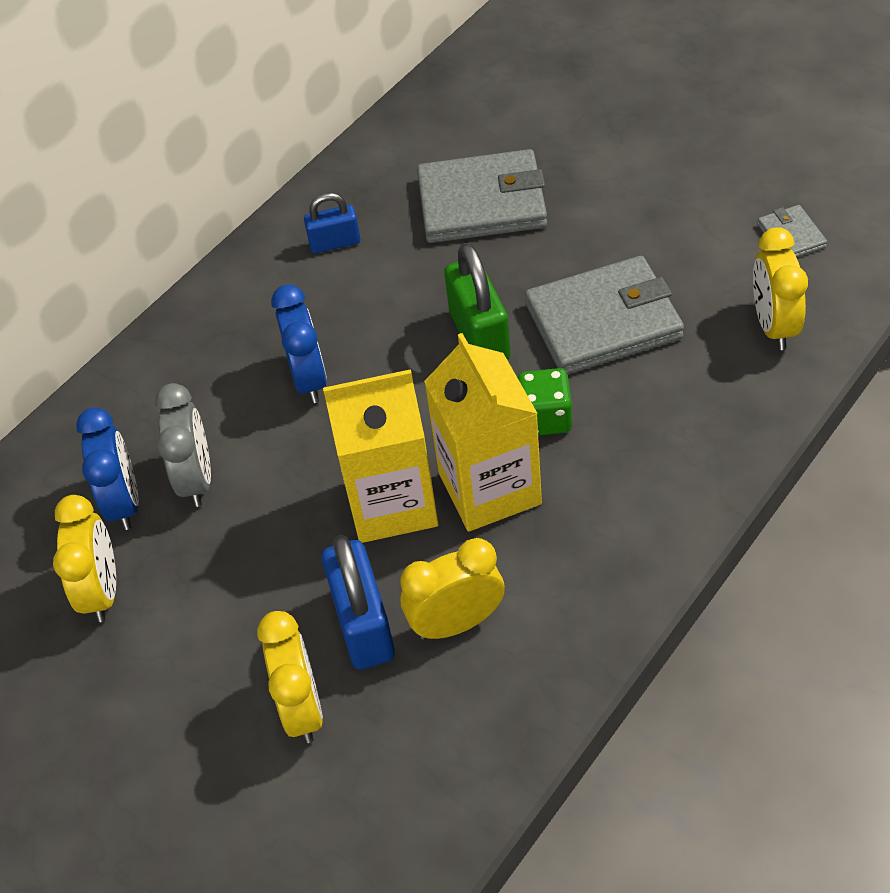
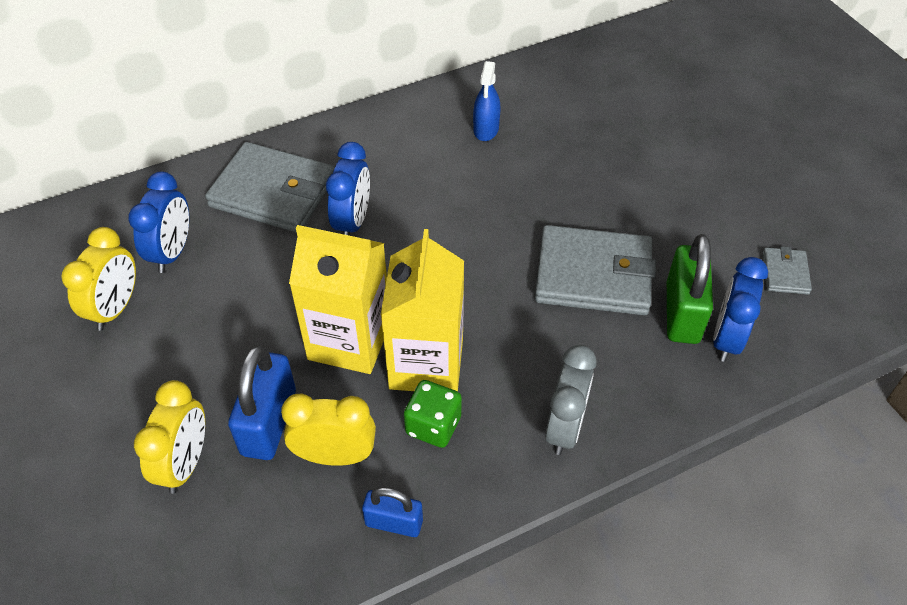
camera: 20 degrees right, 0 degrees up
(197, 479) = (230, 258): grey clock -> grey clock (565, 427)
(335, 243) = (435, 132): blue padlock -> blue padlock (394, 522)
(389, 216) = (486, 129): none -> blue spray bottle
(479, 336) = (493, 244): green padlock -> green padlock (682, 313)
(482, 203) = (558, 147): grey wallet -> grey wallet (273, 192)
(545, 418) = (502, 329): green dice -> green dice (433, 425)
(773, 326) = (726, 338): yellow clock -> blue clock

